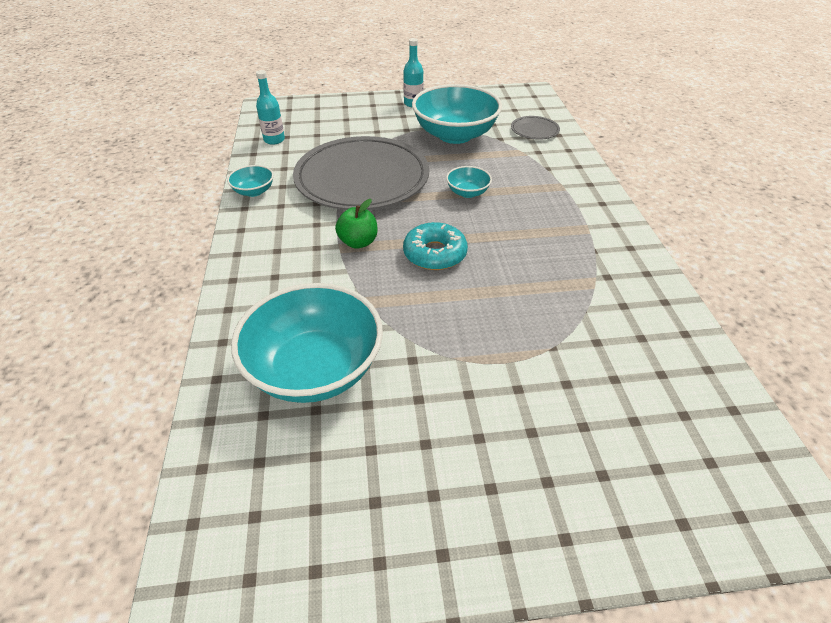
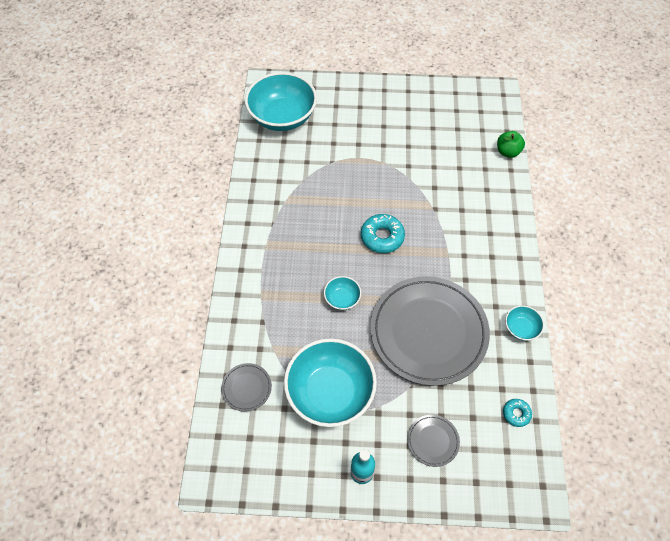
camera: 170 degrees left, 15 degrees up
(274, 140) = (516, 414): turquoise bottle -> turquoise donut
(315, 369) = (460, 168): turquoise bowl -> turquoise bowl (282, 117)
(354, 121) = (433, 441): none -> grey plate
(358, 242) = (434, 256): green apple -> green apple (507, 152)

